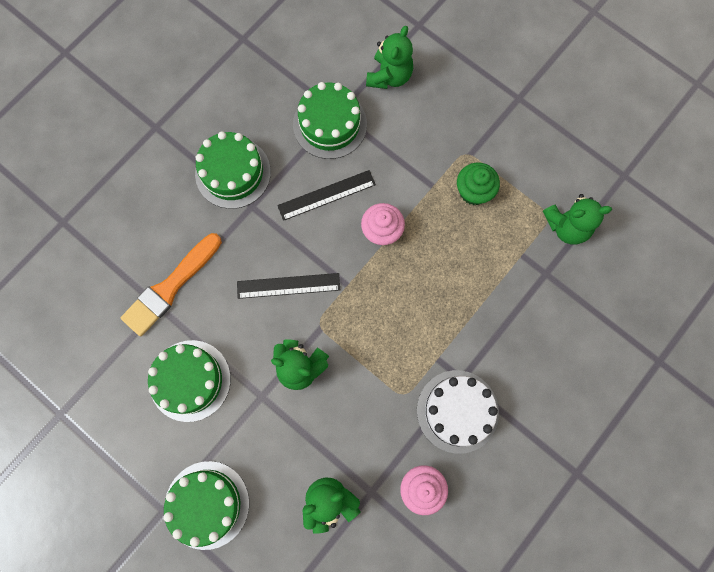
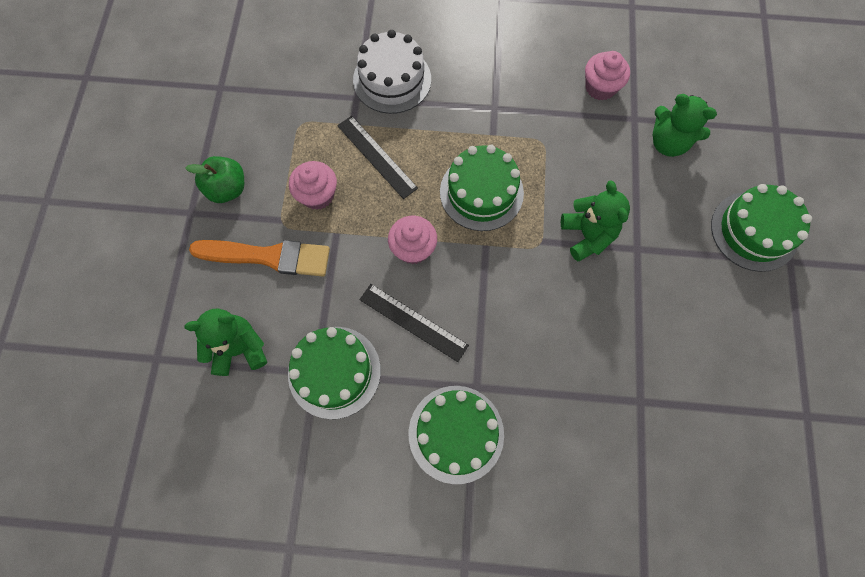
camera: 125 degrees left, 5 degrees down
(170, 287) = (615, 405): orange brush -> orange brush (268, 256)
(190, 380) = (677, 320): green cake -> green cake (481, 192)
(288, 286) = (526, 295): black ruler -> black ruler (377, 156)
(457, 411) = (522, 96): white cake -> white cake (392, 80)
(474, 191) = (317, 195): green cupcake -> pink cupcake
(522, 132) = (227, 189): none -> green apple
(566, 226) = (301, 105): green teddy bear -> none

